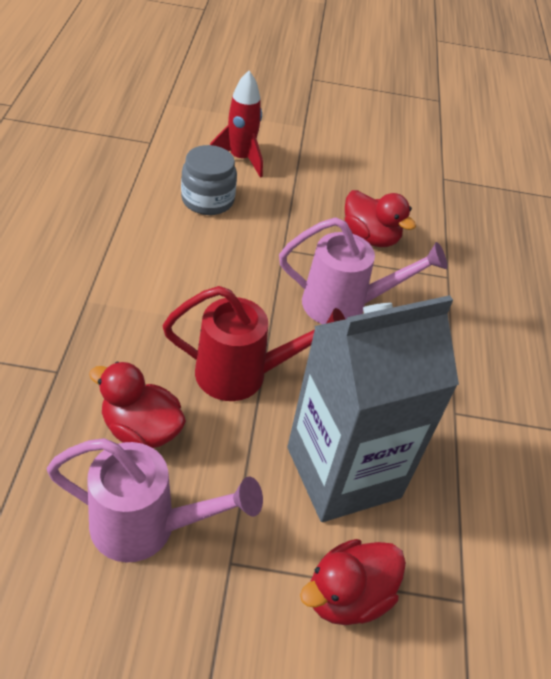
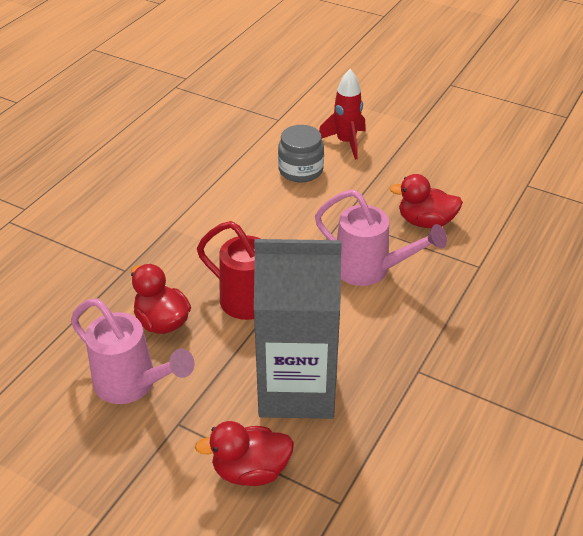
camera: 30 degrees right, 5 degrees down
(370, 237) = (425, 222): red duck -> red duck turned 120 degrees clockwise

